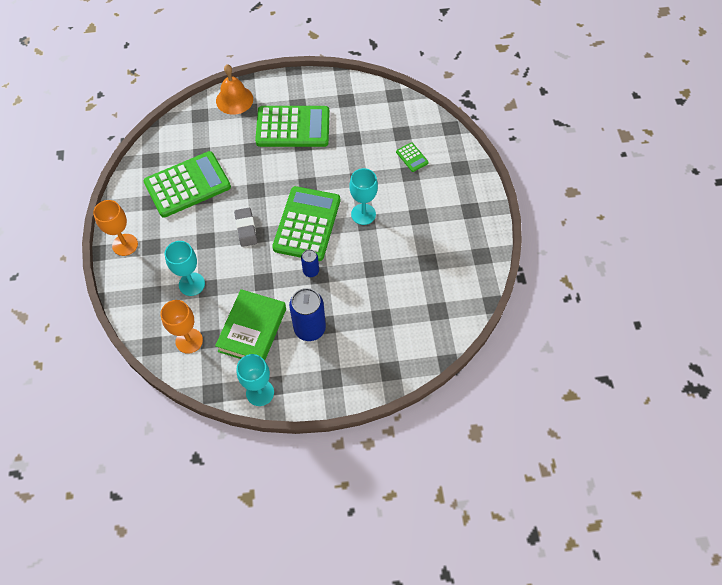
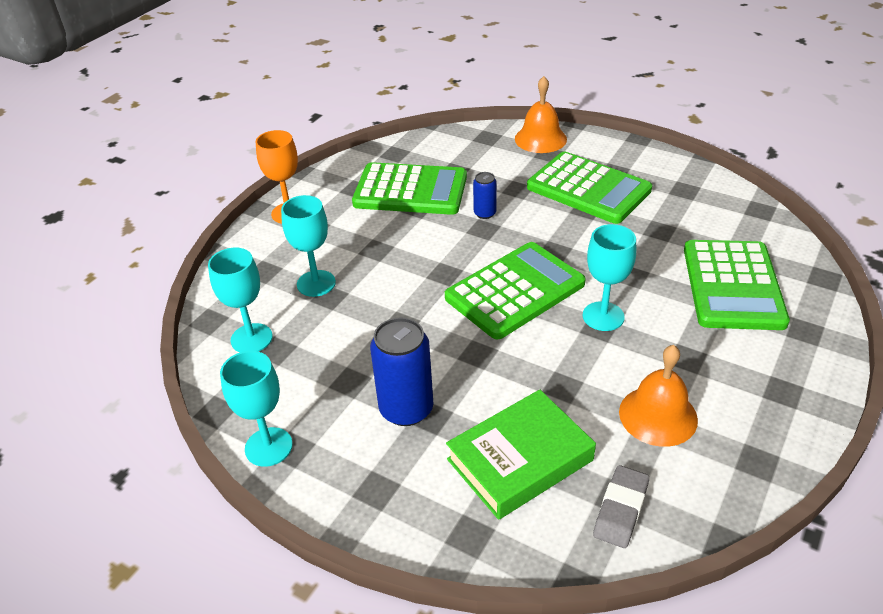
camera: 40 degrees right, 20 degrees down
(189, 341) = (251, 338): orange goblet -> turquoise goblet
(246, 229) = (434, 260): grey eraser -> grey eraser (620, 510)
(252, 330) = (333, 369): green book -> green book (520, 459)
(311, 271) = (471, 344): blue can -> blue can (485, 213)
(412, 157) = (733, 285): green calculator -> green calculator, size x2.42
(426, 257) = (658, 415): none -> orange bell

